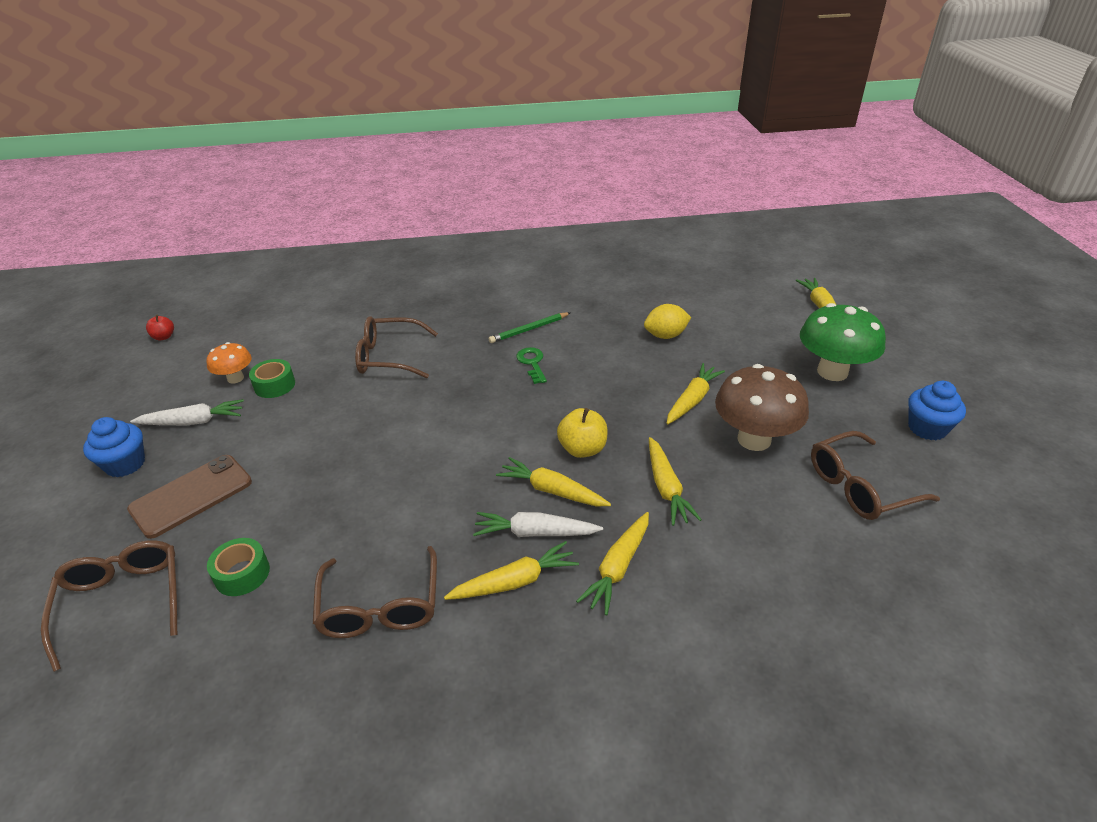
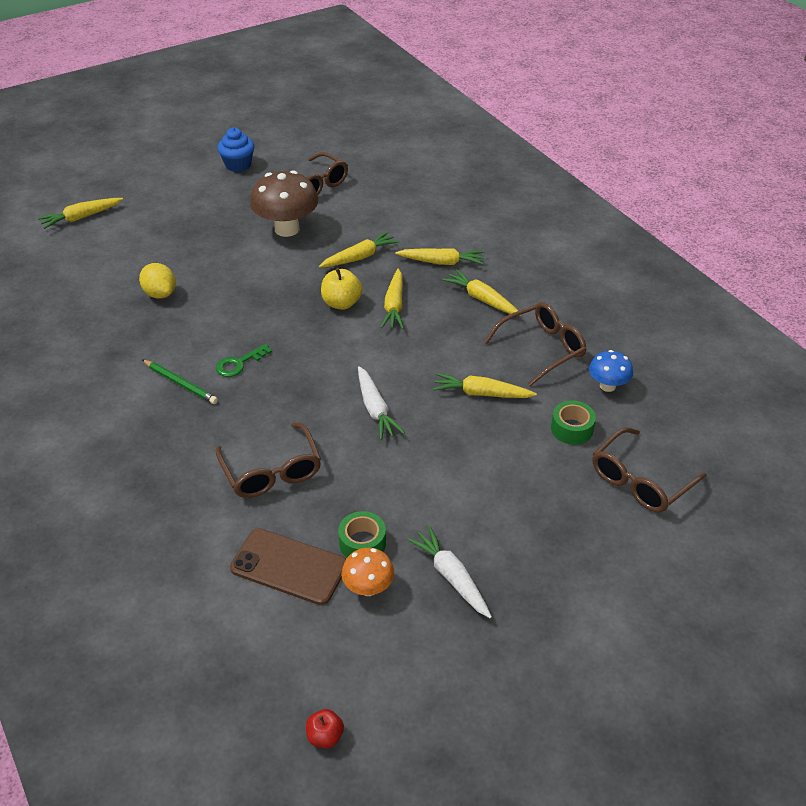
camera: 115 degrees left, 5 degrees up
(125, 464) = (534, 590): blue cupcake -> none
(191, 496) = (532, 509): brown phone -> brown phone (289, 566)
(265, 647) = (607, 386): none -> blue mushroom
(535, 533) = (437, 302): white carrot -> white carrot (375, 409)
(692, 400) = (252, 263): yellow carrot -> yellow carrot (481, 393)
(832, 372) = (184, 204): green mushroom -> none

